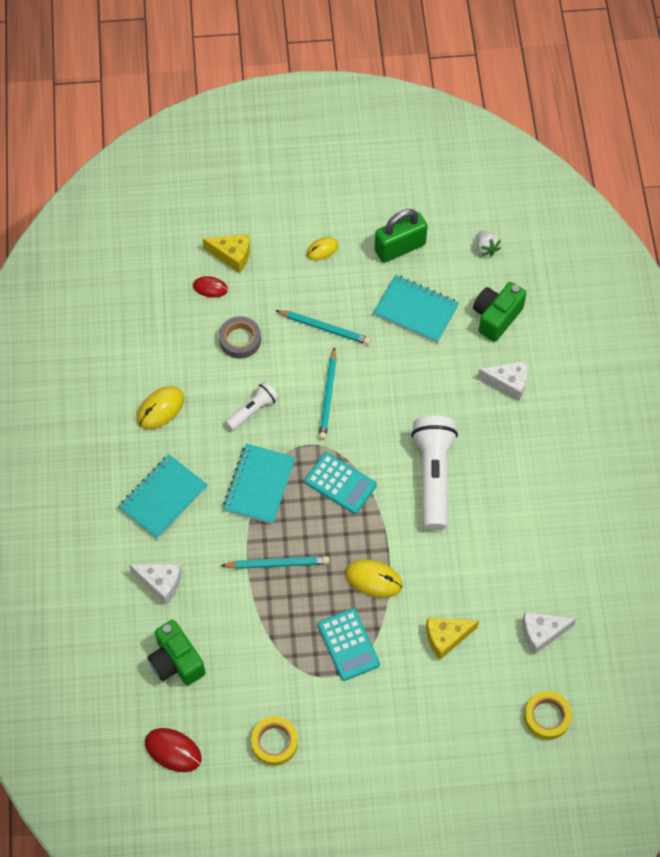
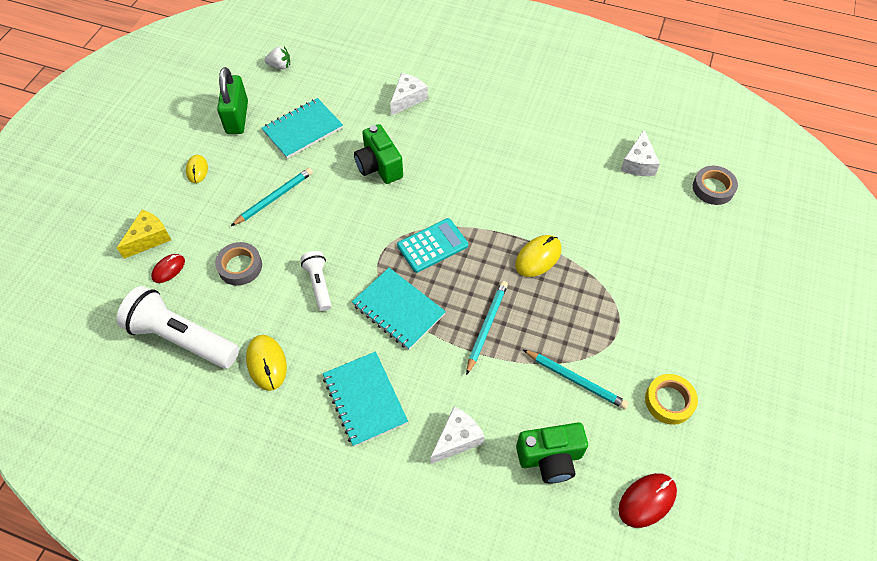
camera: 65 degrees left, 5 degrees down
(328, 396) = (342, 221): turquoise pencil -> turquoise pencil (575, 380)
(348, 644) = (593, 301): turquoise calculator -> none
(433, 476) = (463, 177): white flashlight -> white flashlight (182, 338)
(446, 637) = (616, 227): yellow cheese -> none
(496, 317) = (345, 83): green camera -> green camera (379, 166)
(547, 717) = (713, 188): yellow tape -> grey tape

